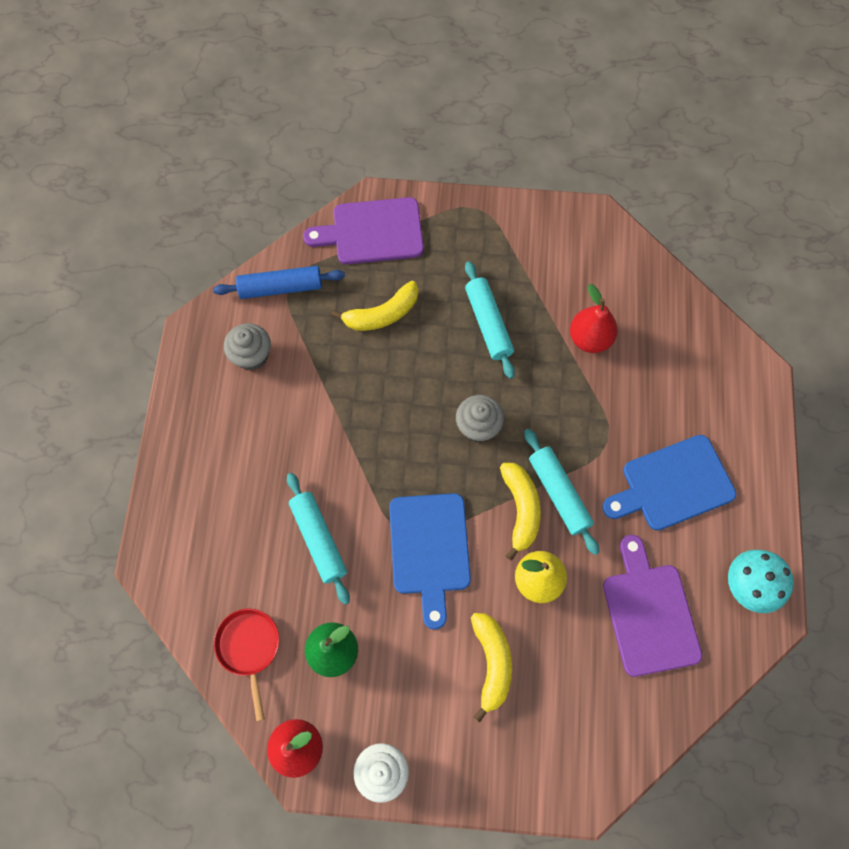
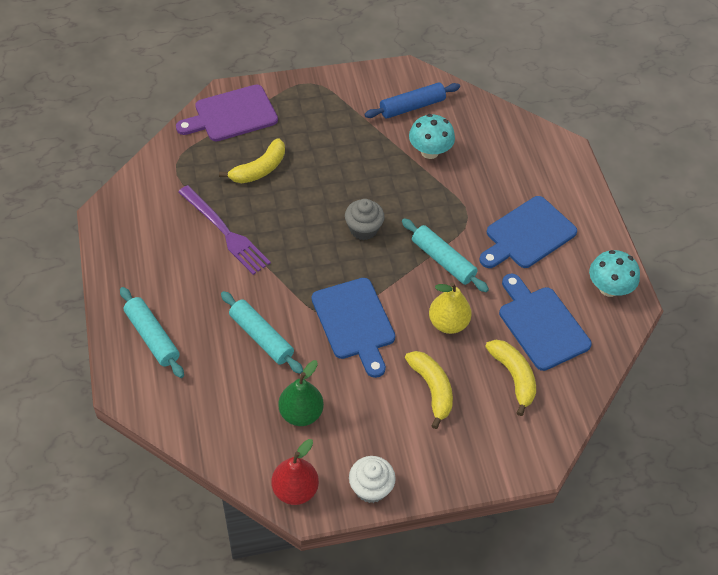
camera: 20 degrees left, 15 degrees down
(249, 648) = (229, 428): red pan -> none
(252, 355) = (160, 220): grey cupcake -> none
(281, 287) = (169, 168): blue rolling pin -> blue rolling pin (412, 107)
(318, 389) = (225, 232): none -> purple fork
(488, 323) = (347, 158): turquoise rolling pin -> turquoise rolling pin (152, 337)
(520, 509) = (417, 278): yellow banana -> yellow banana (513, 377)
(590, 338) = (429, 151): red pear -> turquoise mushroom
(649, 613) = (541, 325): purple cutting board -> blue cutting board

